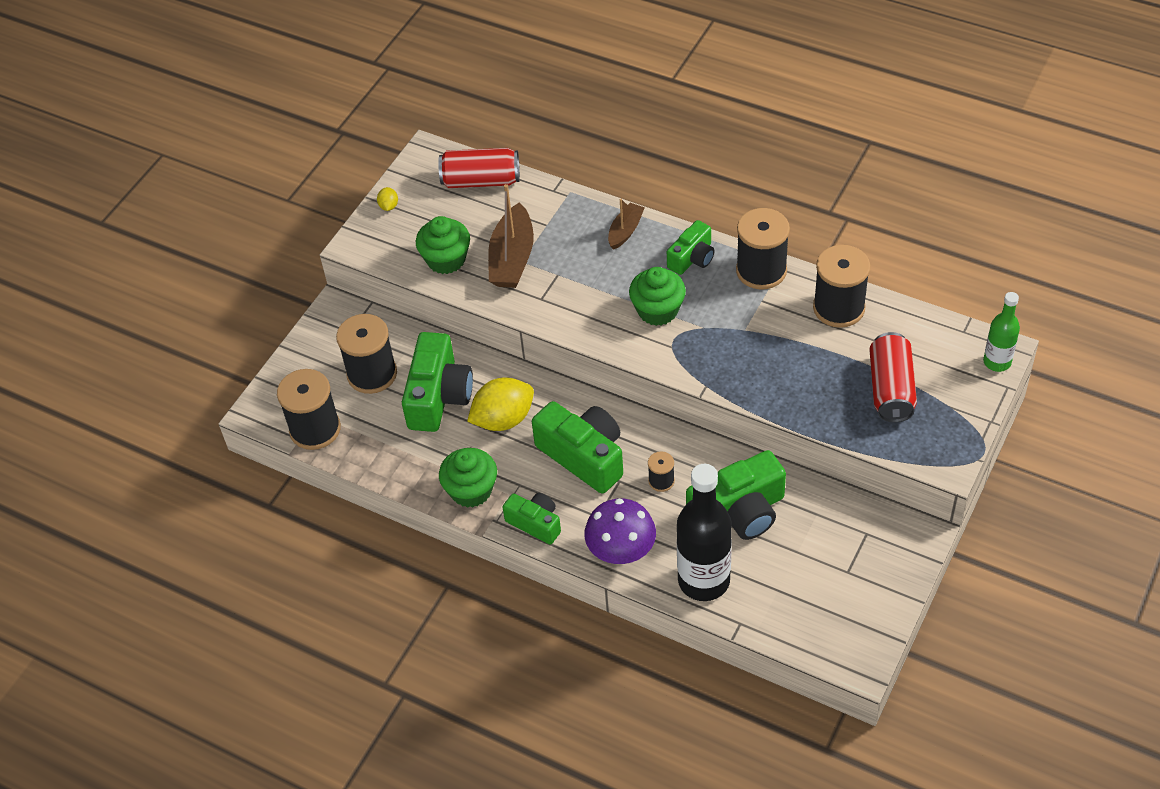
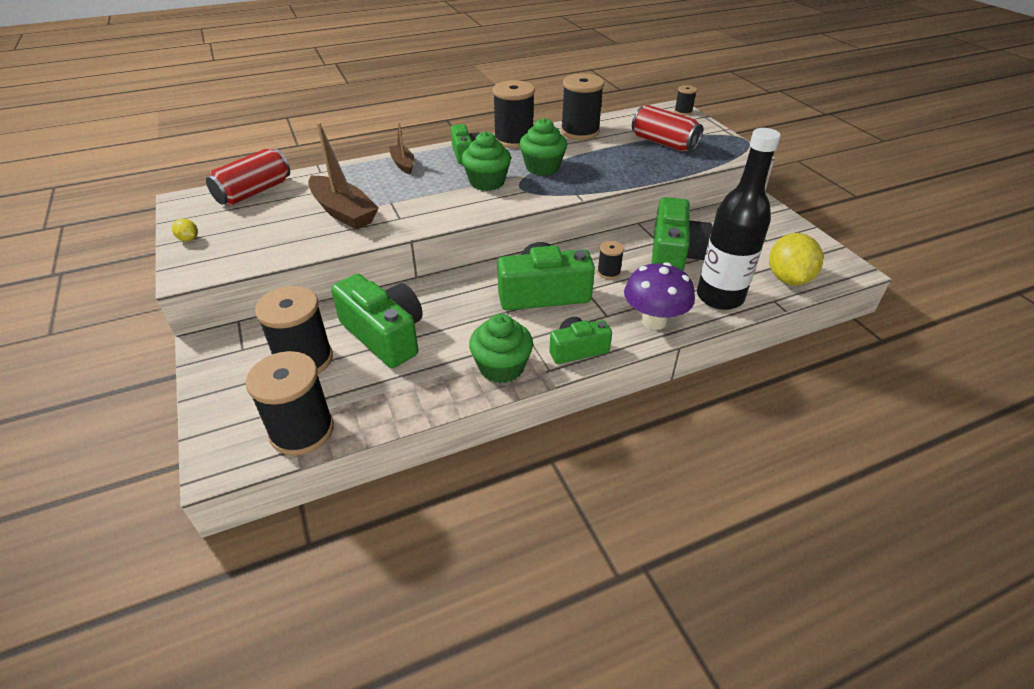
camera: 55 degrees left, 10 degrees down
(446, 259) = (289, 239): green cupcake -> green cupcake (542, 167)
(503, 419) = (456, 314): yellow lemon -> yellow lemon (788, 279)
(997, 362) = (683, 112): green bottle -> black spool

